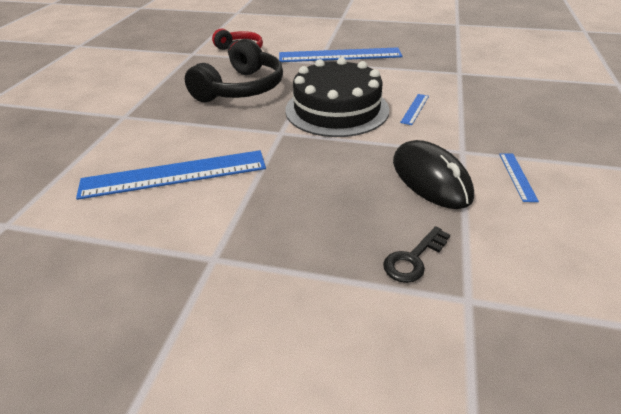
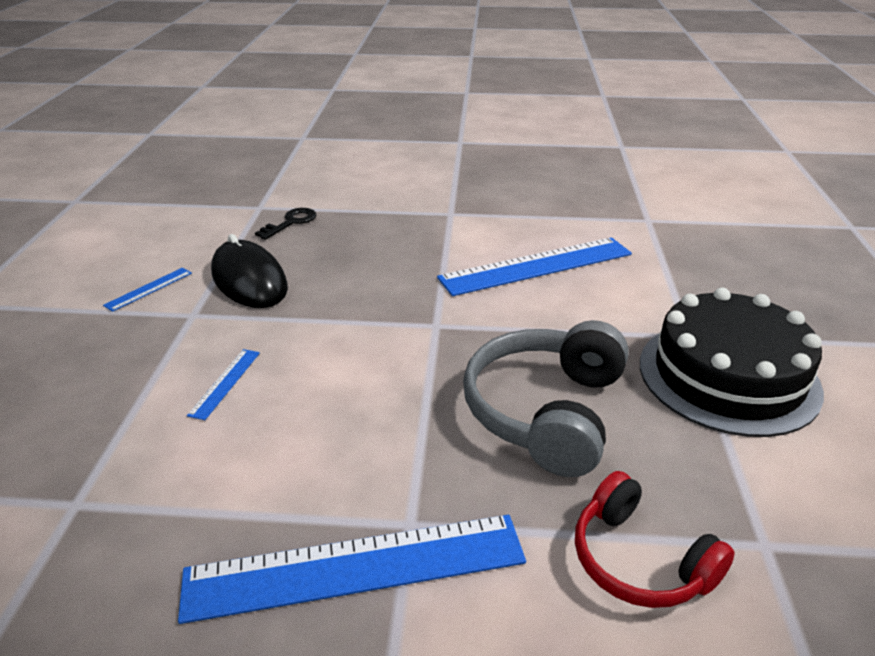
camera: 170 degrees right, 5 degrees down
(241, 88) = (547, 412): black headphones -> grey headphones
(337, 109) = (357, 372): black cake -> black cake (728, 376)
(517, 176) = (149, 289): blue ruler -> blue ruler turned 45 degrees clockwise

